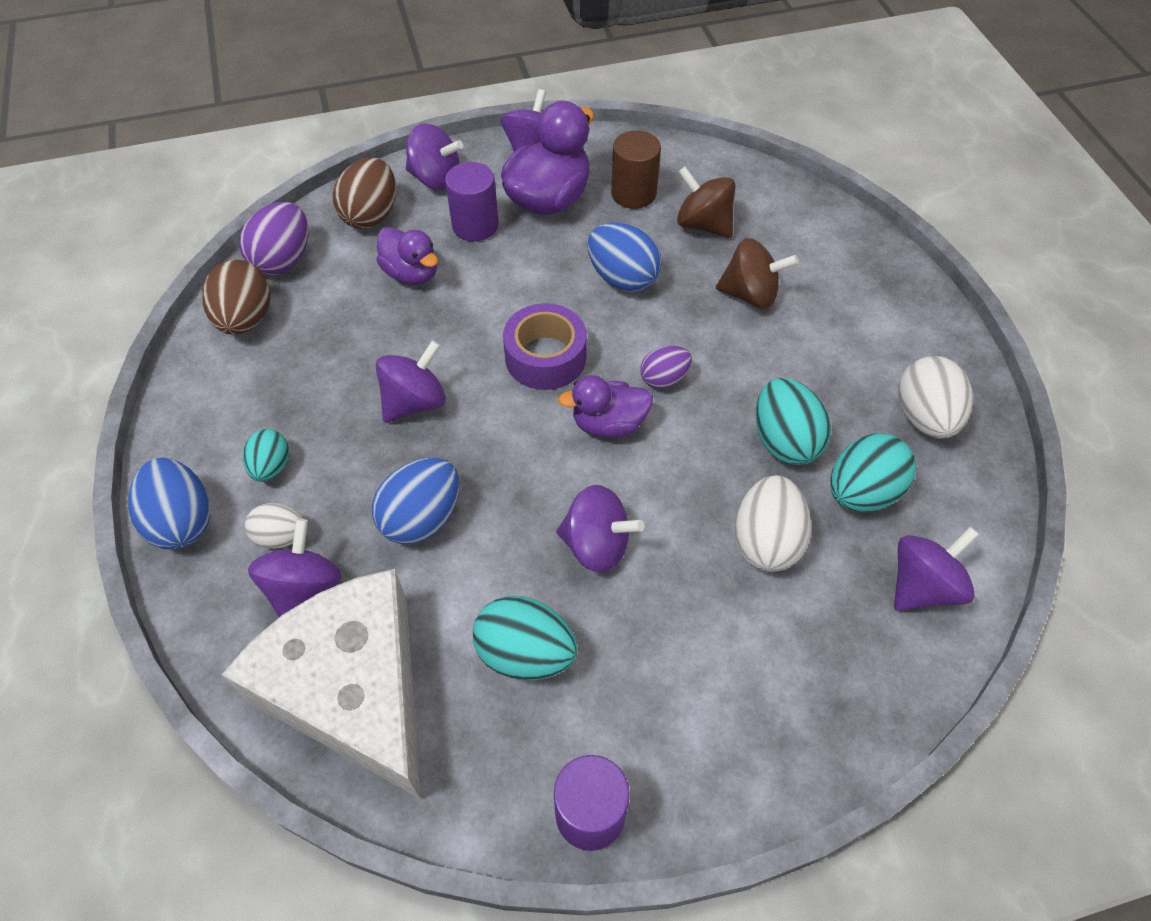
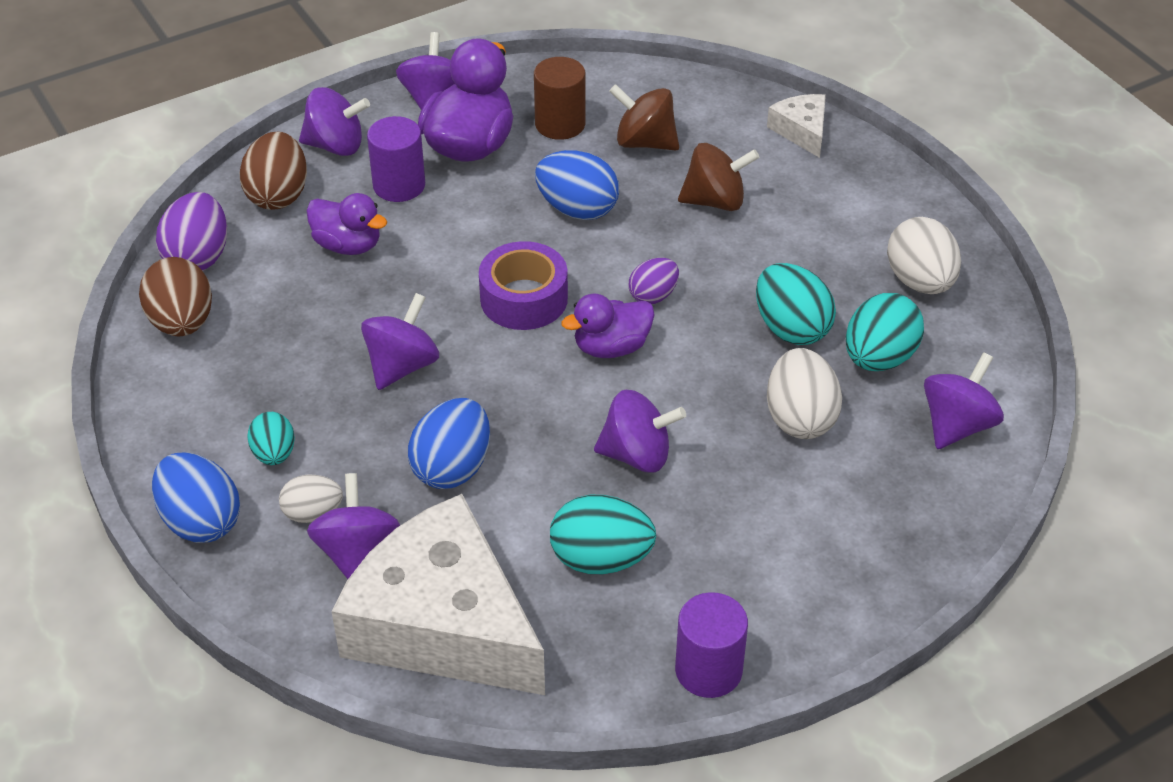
camera: 15 degrees left, 10 degrees down
(850, 240) = (801, 131): none -> white cheese

